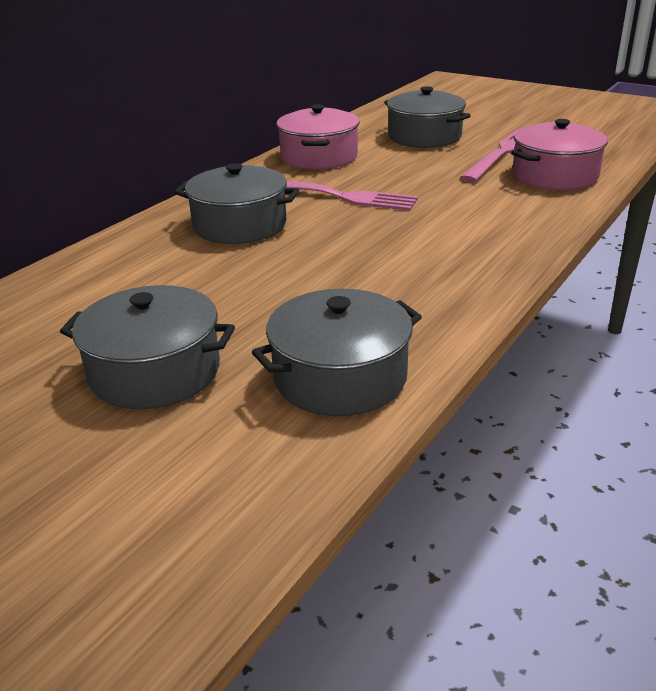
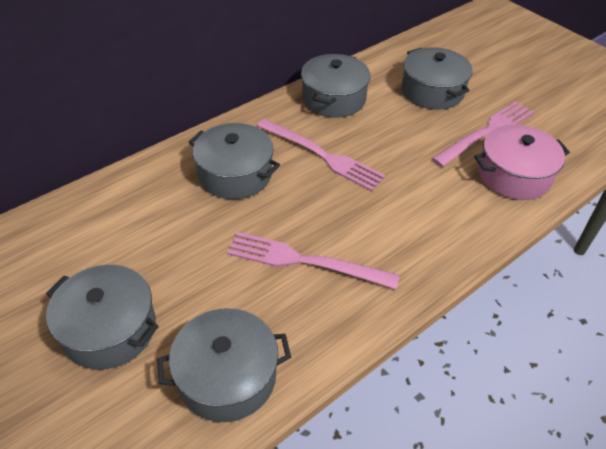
camera: 15 degrees right, 15 degrees up
(319, 157) = (334, 99): pink pot -> grey pot
(371, 272) = (305, 261): none -> pink fork

